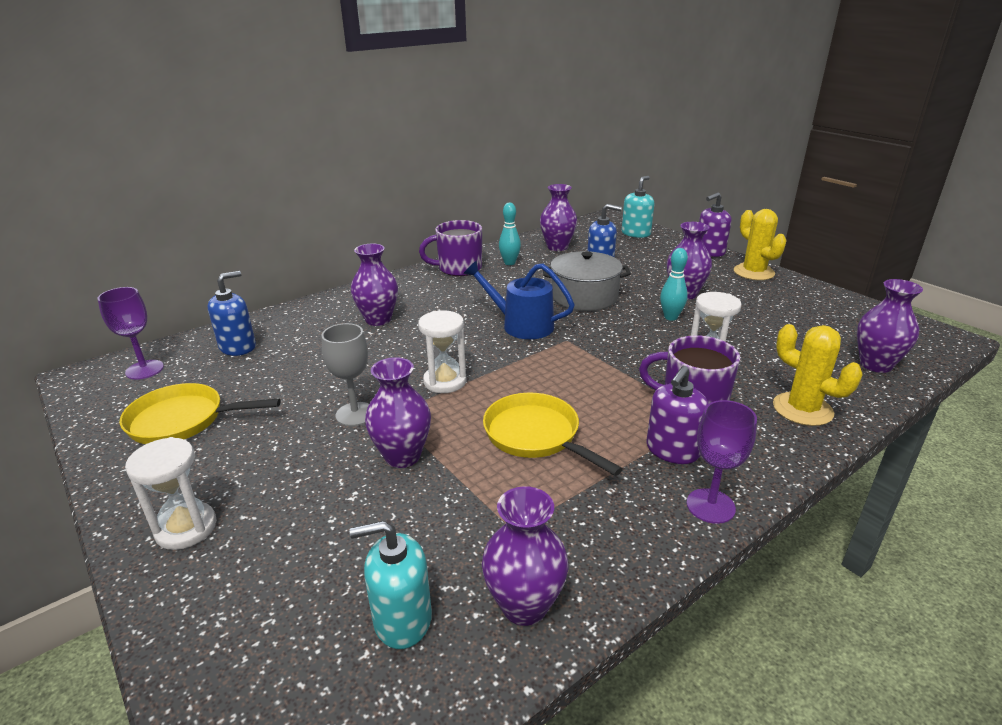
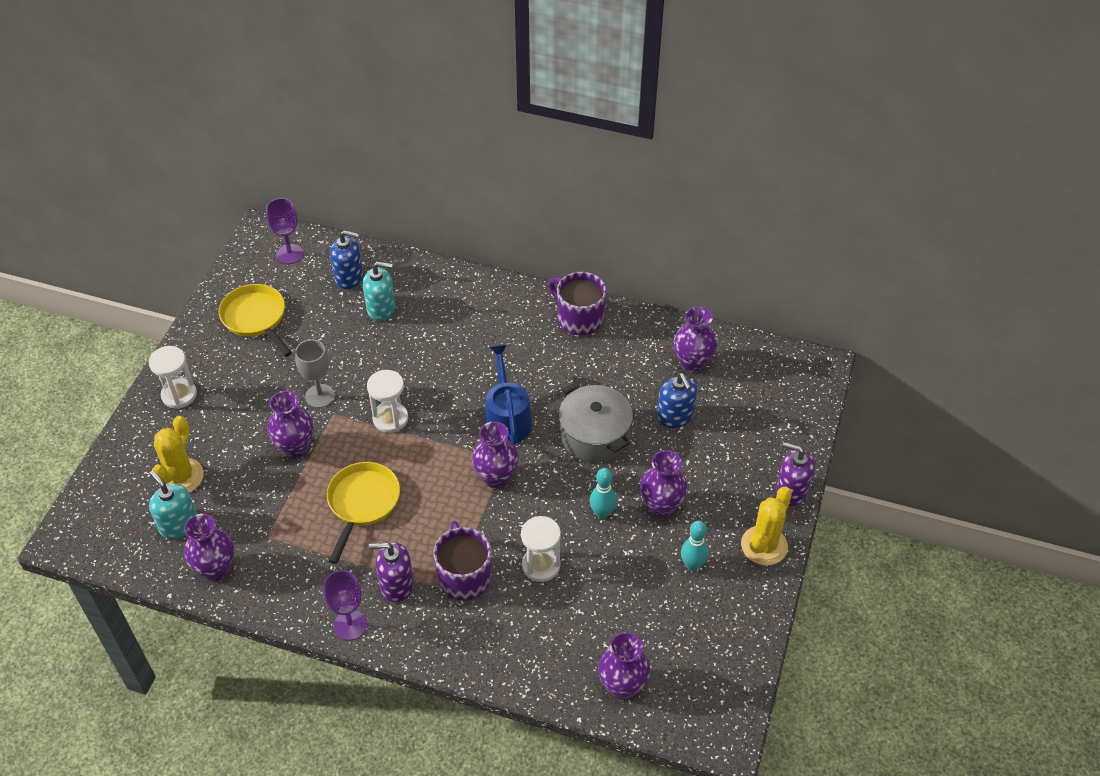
camera: 55 degrees right, 20 degrees up
(378, 319) = (446, 326): purple vase -> purple vase (496, 478)
(509, 263) = (622, 347): turquoise bowling pin -> turquoise bowling pin (692, 565)
(636, 233) = (789, 410): turquoise soap dispenser -> turquoise soap dispenser (381, 308)
(802, 409) = (506, 648): yellow cactus -> yellow cactus (181, 477)

